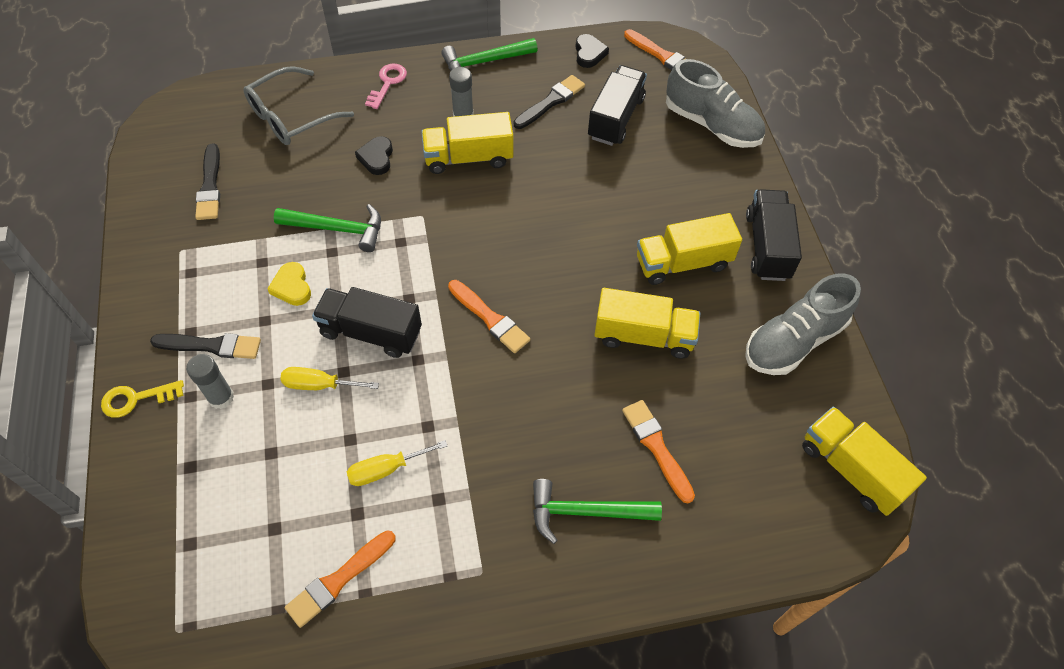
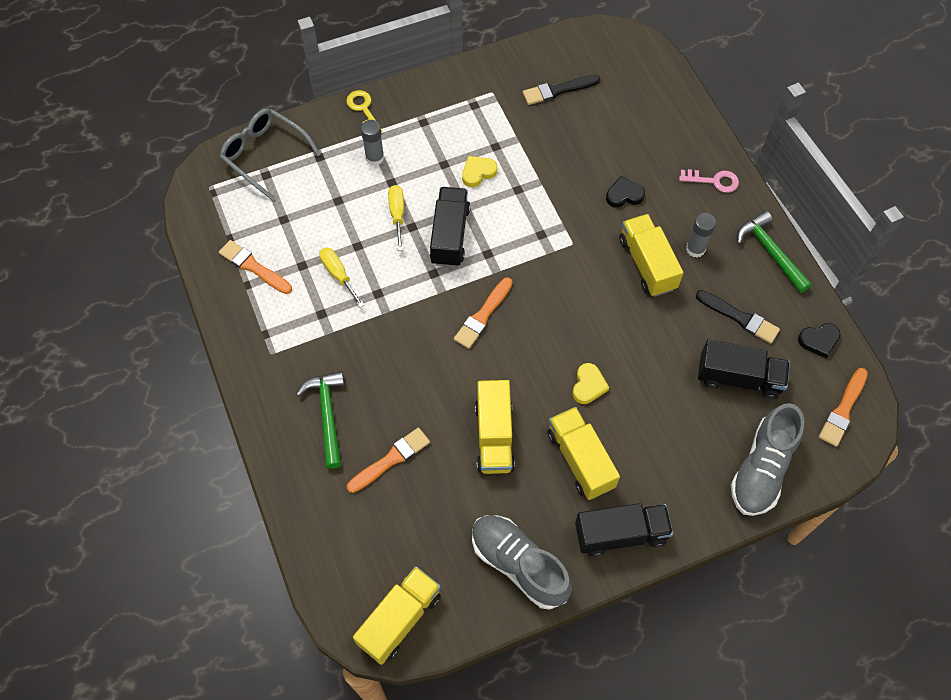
camera: 80 degrees right, 5 degrees up
(211, 346) = (415, 138): black brush -> none
(291, 116) = (649, 122): grey glasses -> grey glasses (265, 155)
(337, 229) = (541, 187): green hammer -> none
(599, 238) = (588, 385): none -> yellow heart

